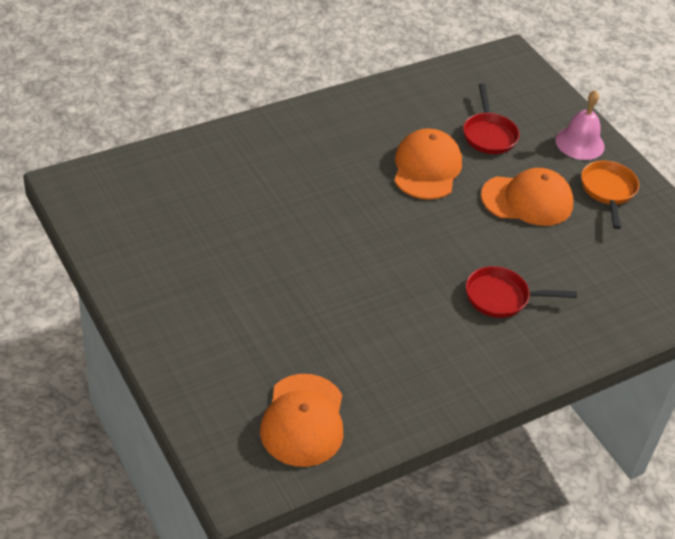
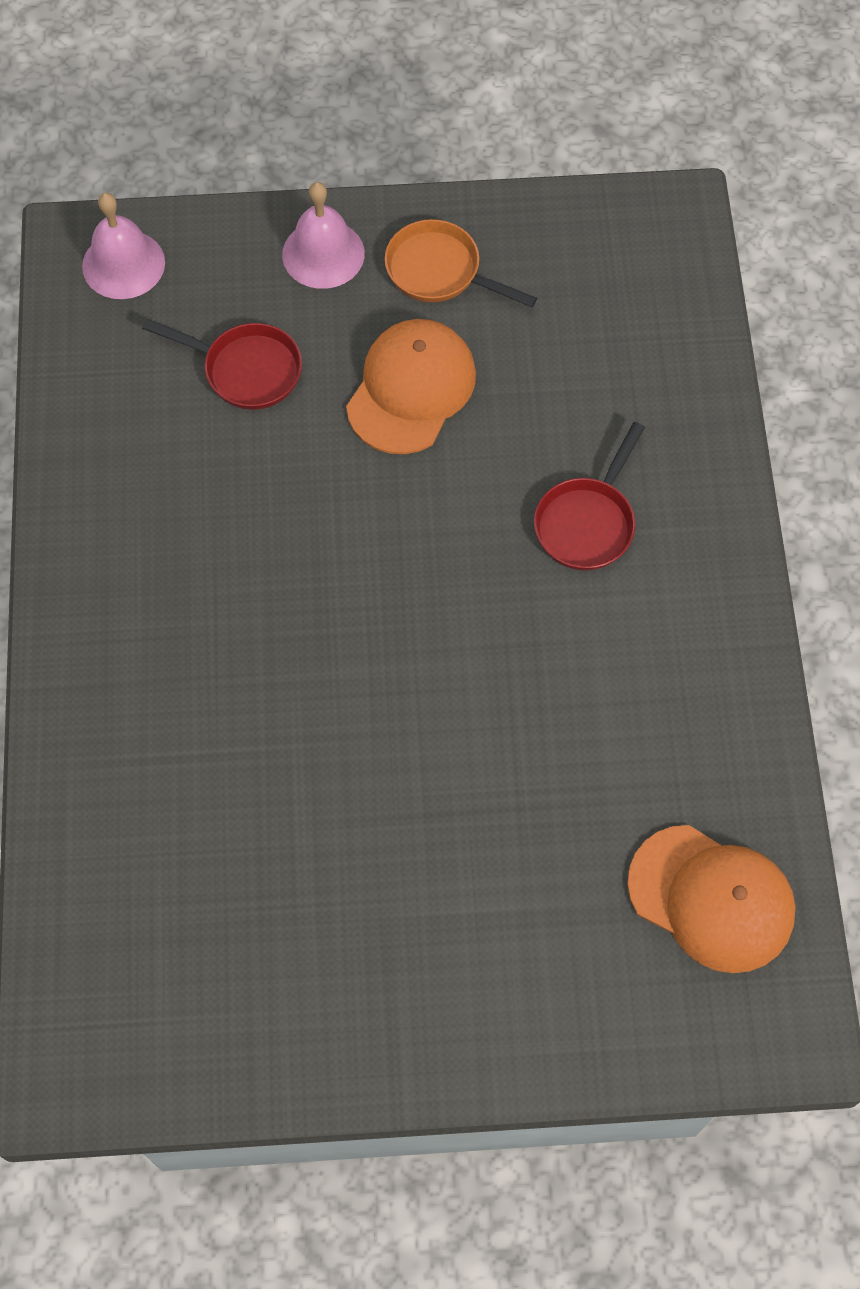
camera: 60 degrees left, 20 degrees up
(426, 168) = (280, 496): orange cap -> none
(513, 74) = (123, 264): none -> pink bell

